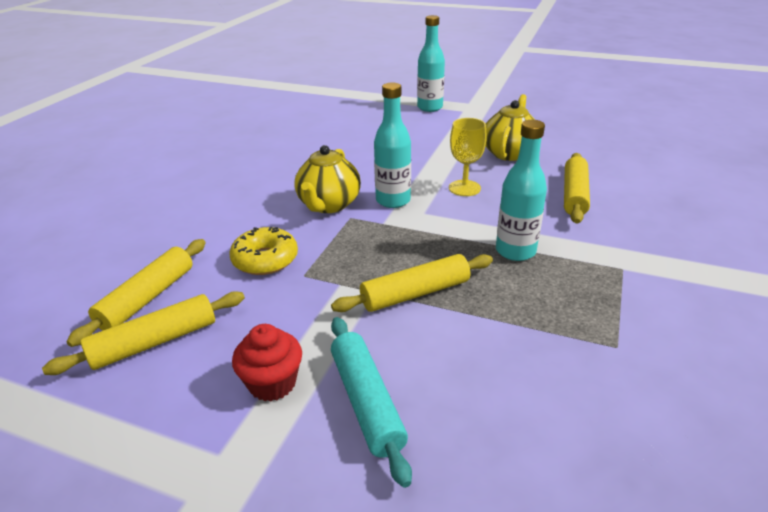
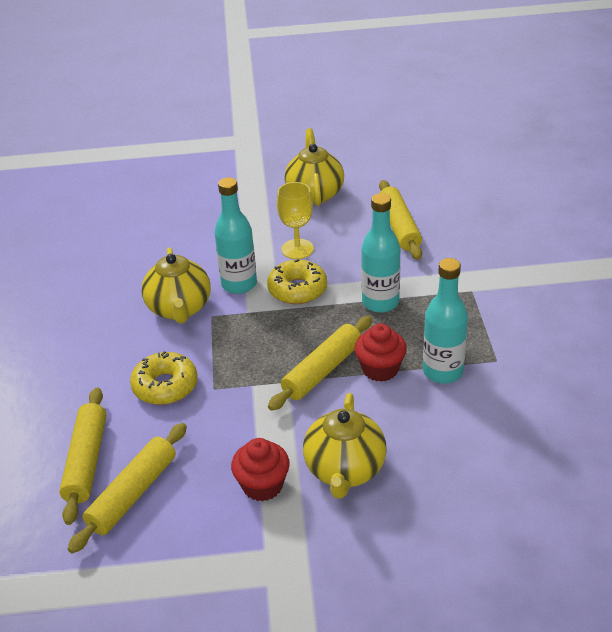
camera: 25 degrees left, 5 degrees up
(366, 402) = (344, 470): turquoise rolling pin -> yellow teapot
(430, 108) = (196, 153): turquoise bottle -> turquoise bottle (442, 371)
(441, 218) = (297, 289): none -> yellow donut
(475, 311) = (380, 369): none -> red cupcake

